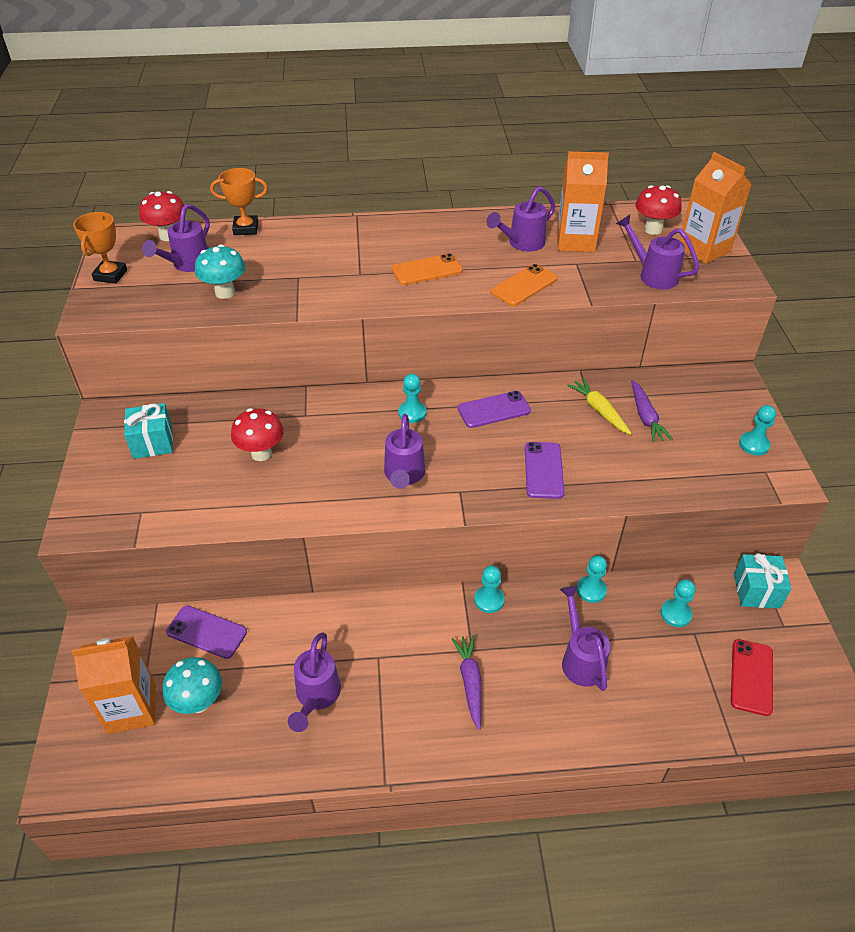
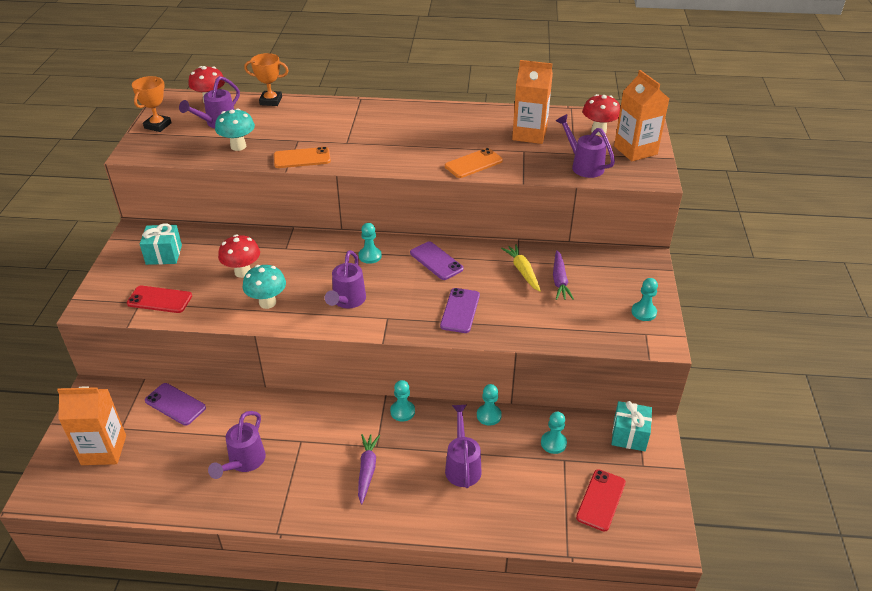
camera: 10 degrees right, 5 degrees down
(166, 504) = (159, 300): none -> red phone
(199, 702) = (154, 453): turquoise mushroom -> turquoise mushroom (267, 302)
(427, 270) = (400, 145): orange phone -> orange phone (302, 158)
(494, 410) = (436, 261): purple phone -> purple phone turned 60 degrees clockwise
(521, 244) = (484, 132): purple watering can -> none

